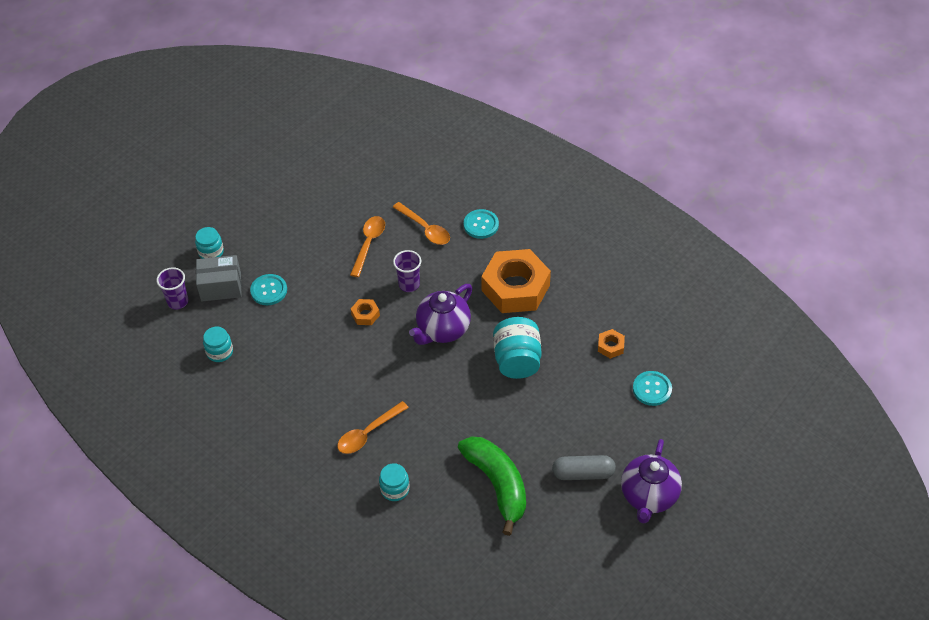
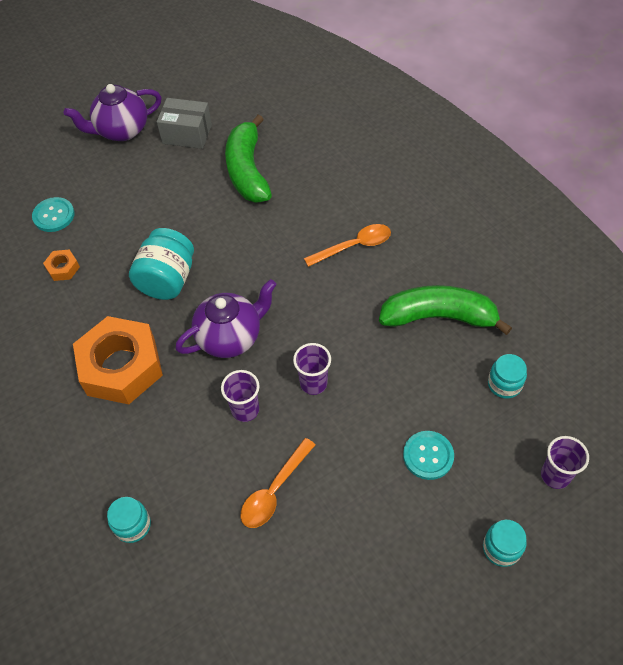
camera: 160 degrees left, 5 degrees up
(221, 287) = (493, 482): grey box -> grey box (187, 134)
(279, 390) = (439, 317): none -> green banana
(365, 315) = (313, 383): orange nut -> purple cup
(395, 489) = (345, 189): turquoise jar -> turquoise jar (132, 525)
(425, 229) = (189, 492): orange spoon -> none
(481, 225) = (114, 474): turquoise button -> none
(583, 473) = (166, 161): grey capsule -> none
(648, 496) = (122, 130): purple teapot -> purple teapot turned 150 degrees counterclockwise

